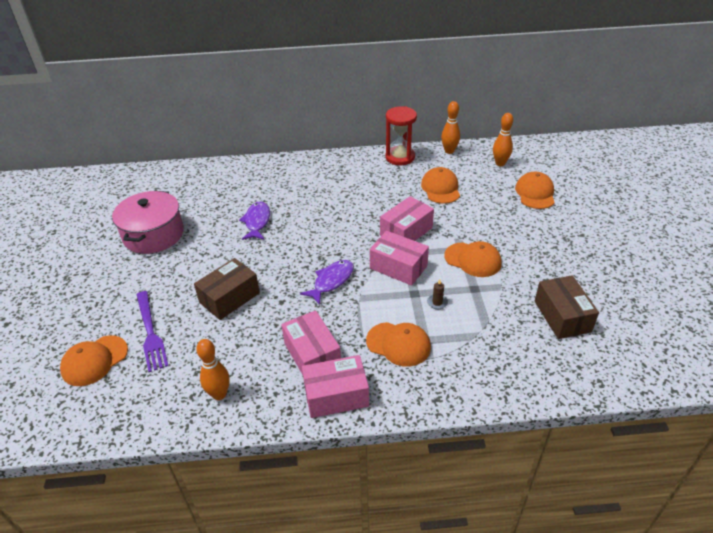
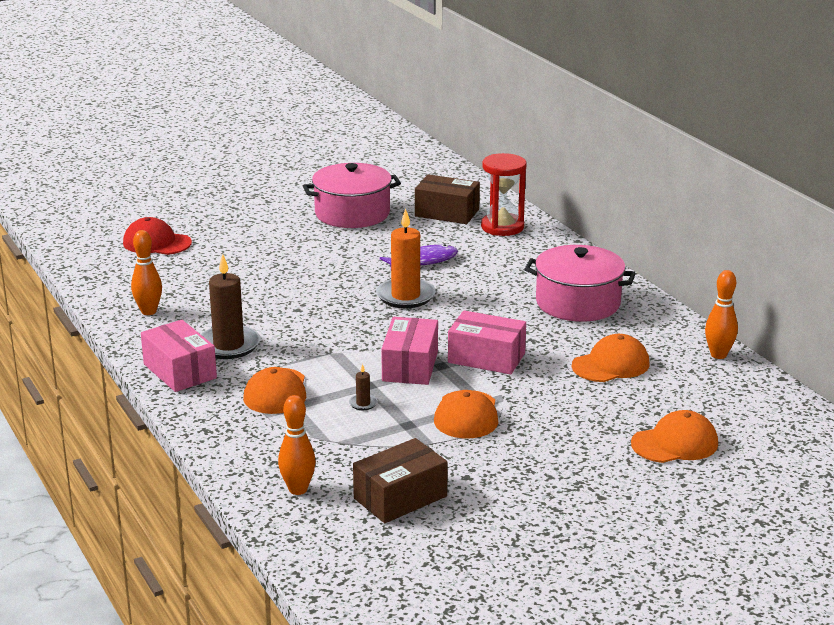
camera: 65 degrees right, 15 degrees down
(94, 360) = (157, 243): orange cap -> red cap
(150, 333) = (207, 256): purple fork -> none
(229, 298) = (283, 280): brown box -> brown box (447, 213)
(301, 243) = (405, 296): none -> orange candle
(312, 355) = (228, 345): pink box -> brown candle
(331, 281) = (352, 330): purple fish -> none
(360, 178) = (578, 303): none -> pink pot
(400, 157) = (659, 320): red hourglass -> red hourglass (502, 227)
(500, 163) = (729, 402): orange bowling pin -> orange bowling pin (298, 489)

